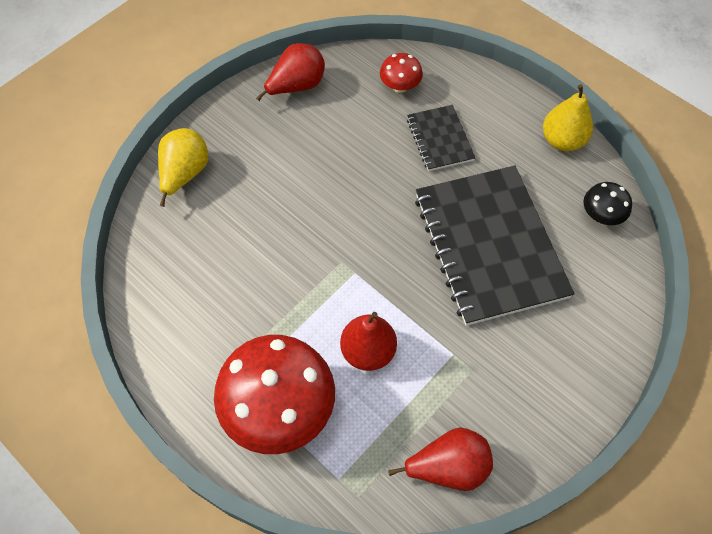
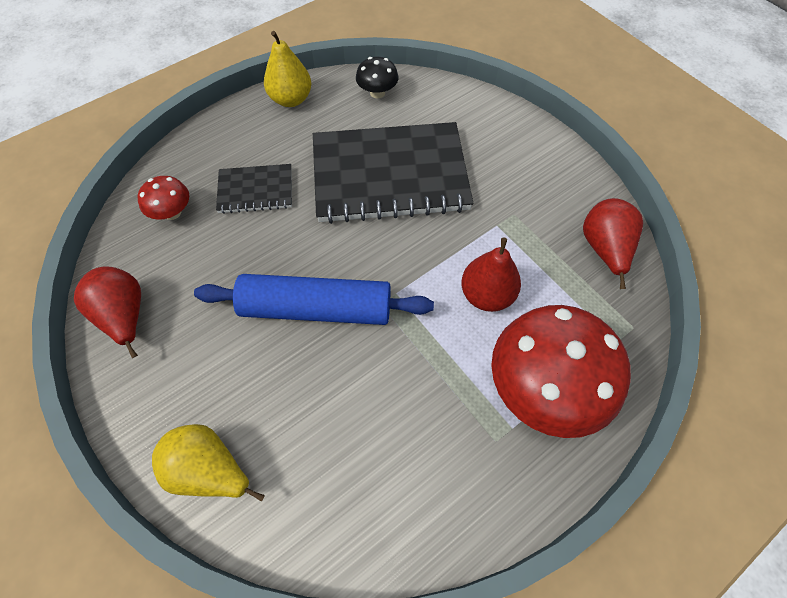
camera: 80 degrees left, 0 degrees up
(327, 213) = (316, 308): none -> blue rolling pin

